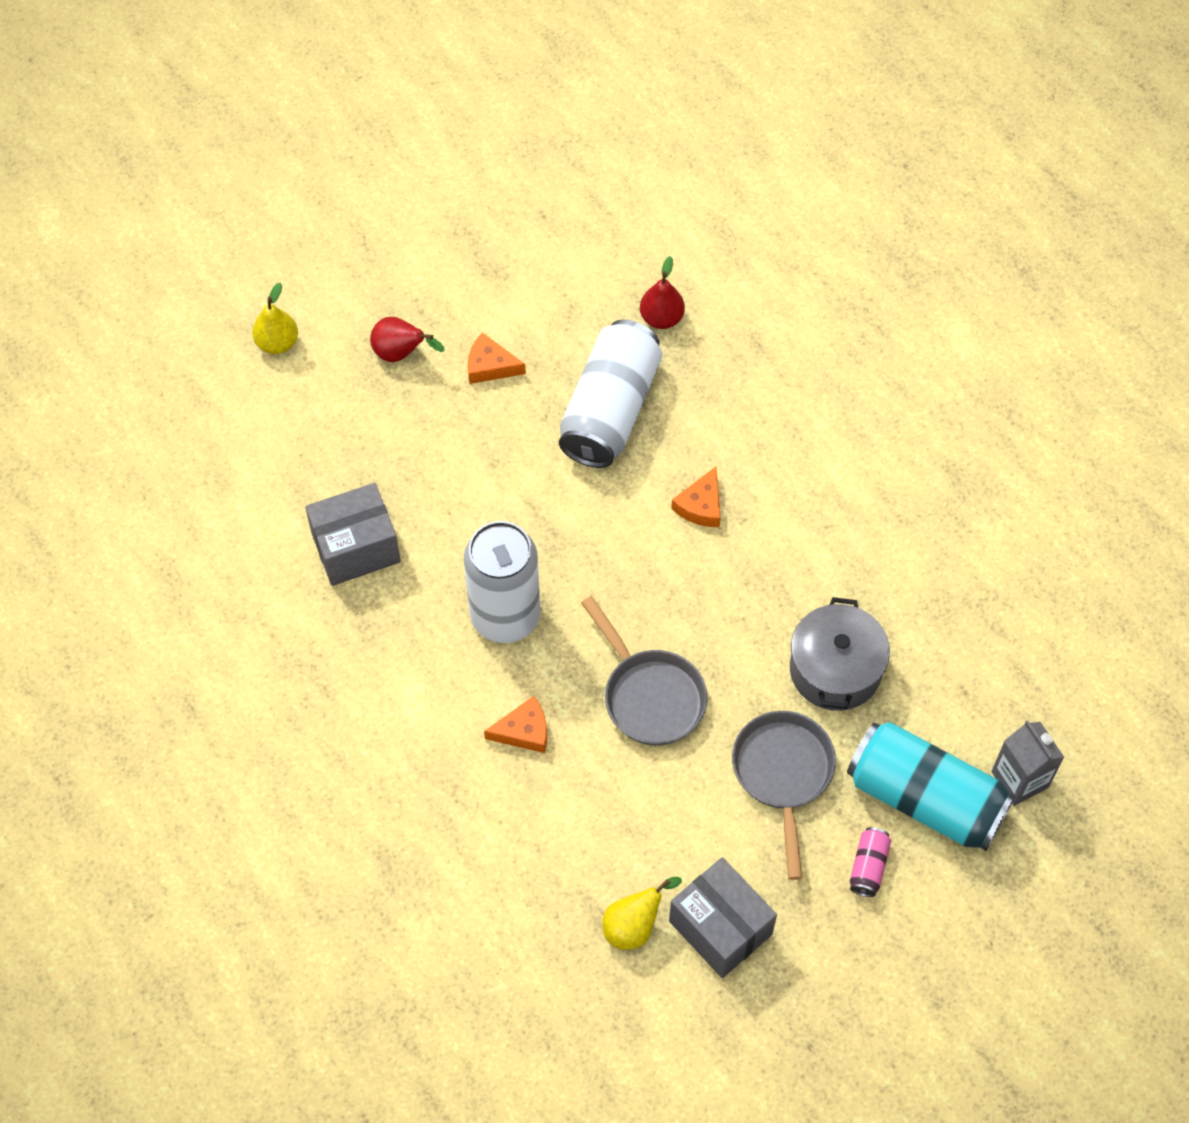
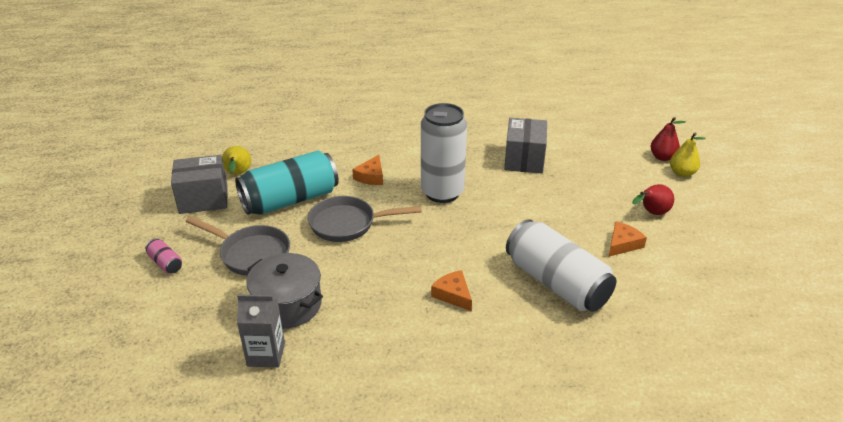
camera: 120 degrees right, 25 degrees down
(661, 318) = (624, 339): red pear -> red pear (662, 157)
(925, 798) = (171, 305): turquoise can -> turquoise can (290, 200)
(1019, 779) = (128, 357): grey carton -> grey carton (266, 354)

